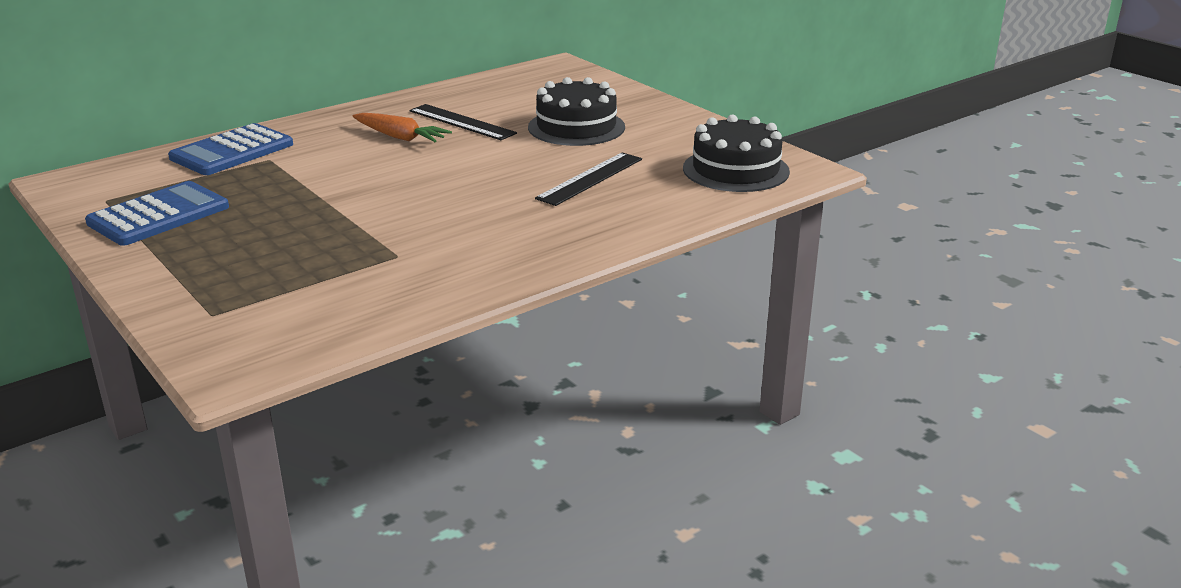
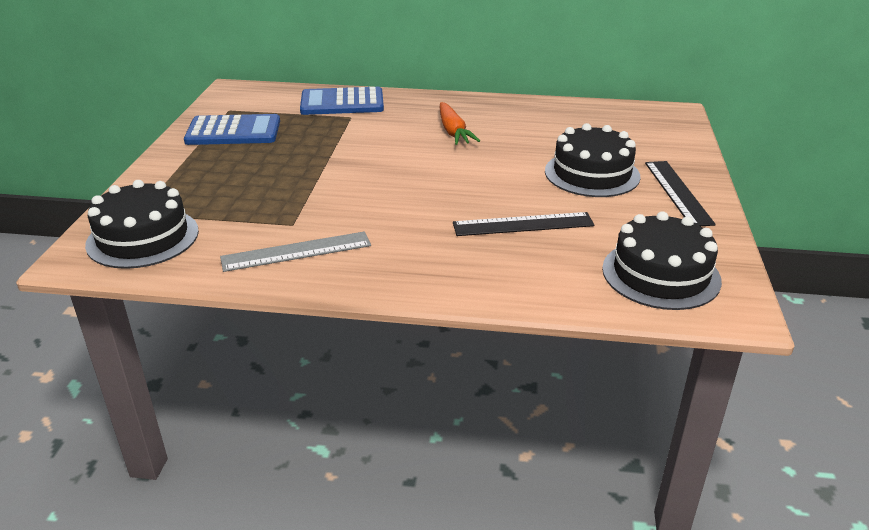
camera: 45 degrees right, 5 degrees up
(265, 328) = (143, 237): none -> black cake
(444, 271) = (296, 251): none -> grey ruler
(462, 122) = (514, 135): black ruler -> black ruler (678, 192)

